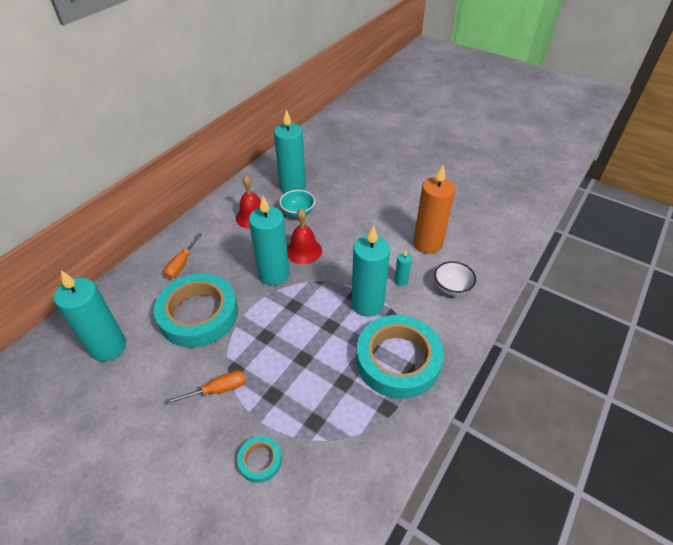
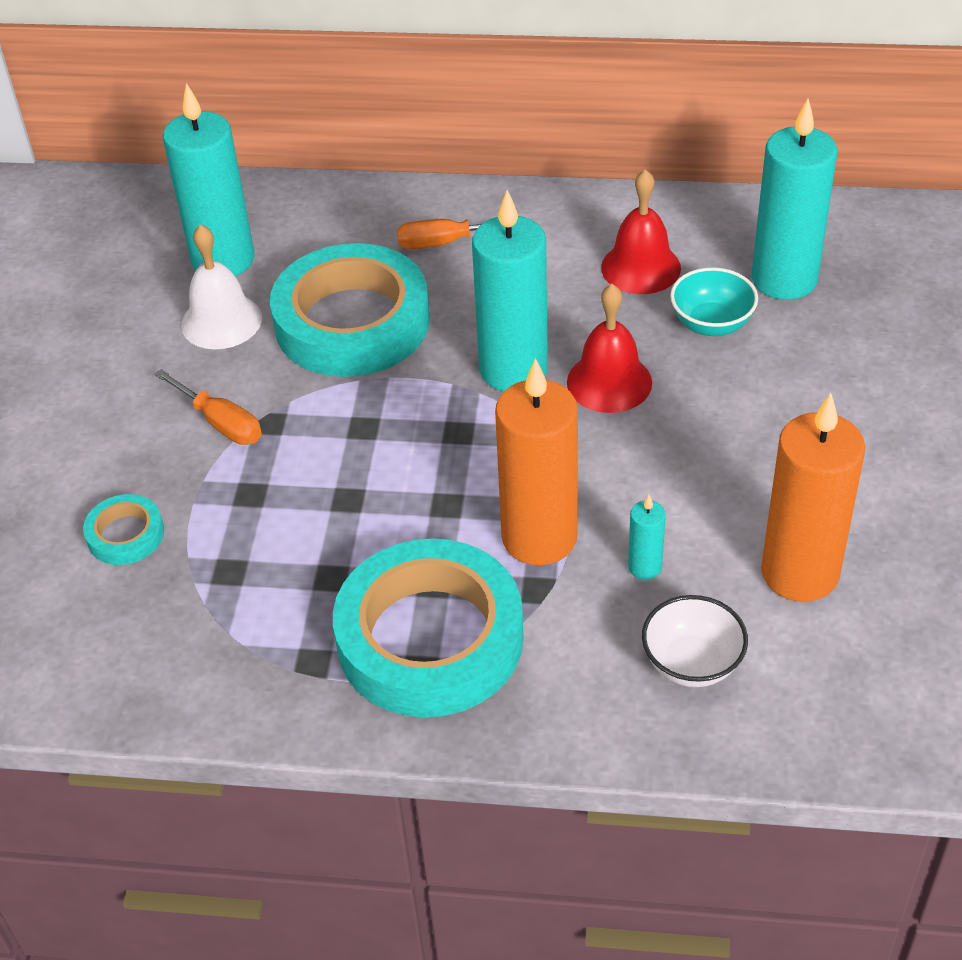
camera: 65 degrees right, 0 degrees up
(150, 364) = (221, 321): none -> white bell
(367, 304) = (539, 537): turquoise candle -> orange candle

